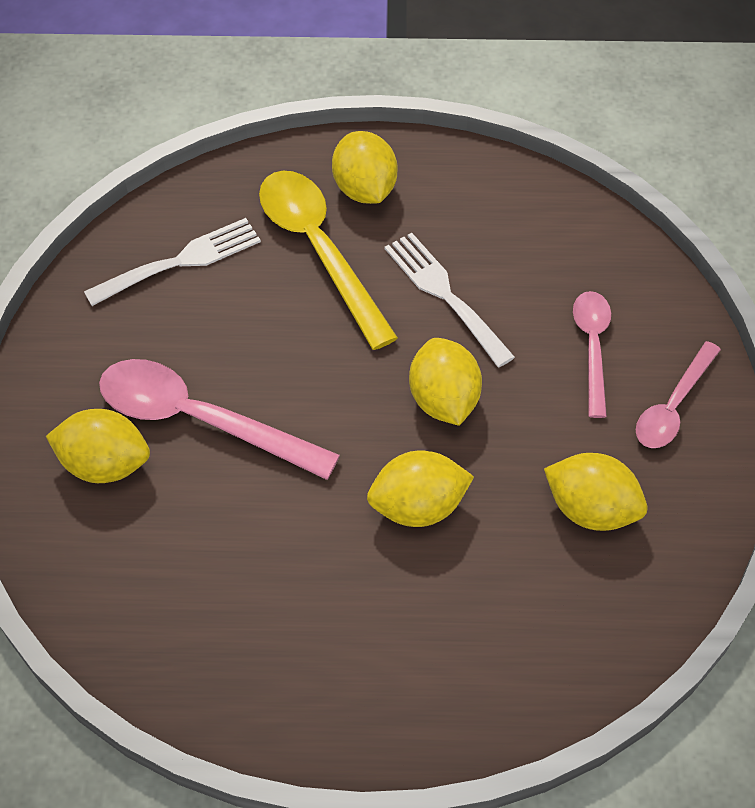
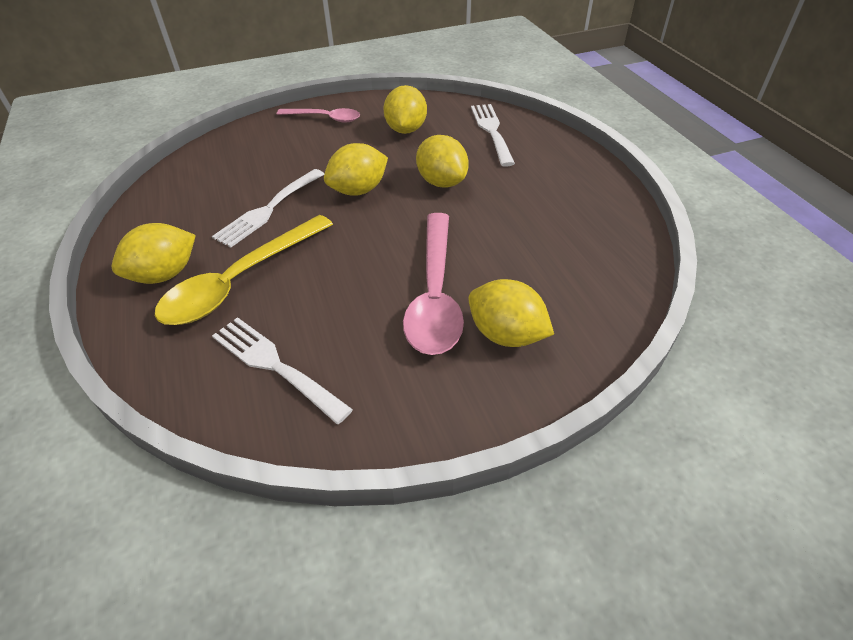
camera: 110 degrees left, 10 degrees down
(105, 464) = (506, 334): yellow lemon -> yellow lemon turned 45 degrees counterclockwise
(536, 636) = (491, 131): none -> white fork
(592, 347) = (293, 148): pink spoon -> none

